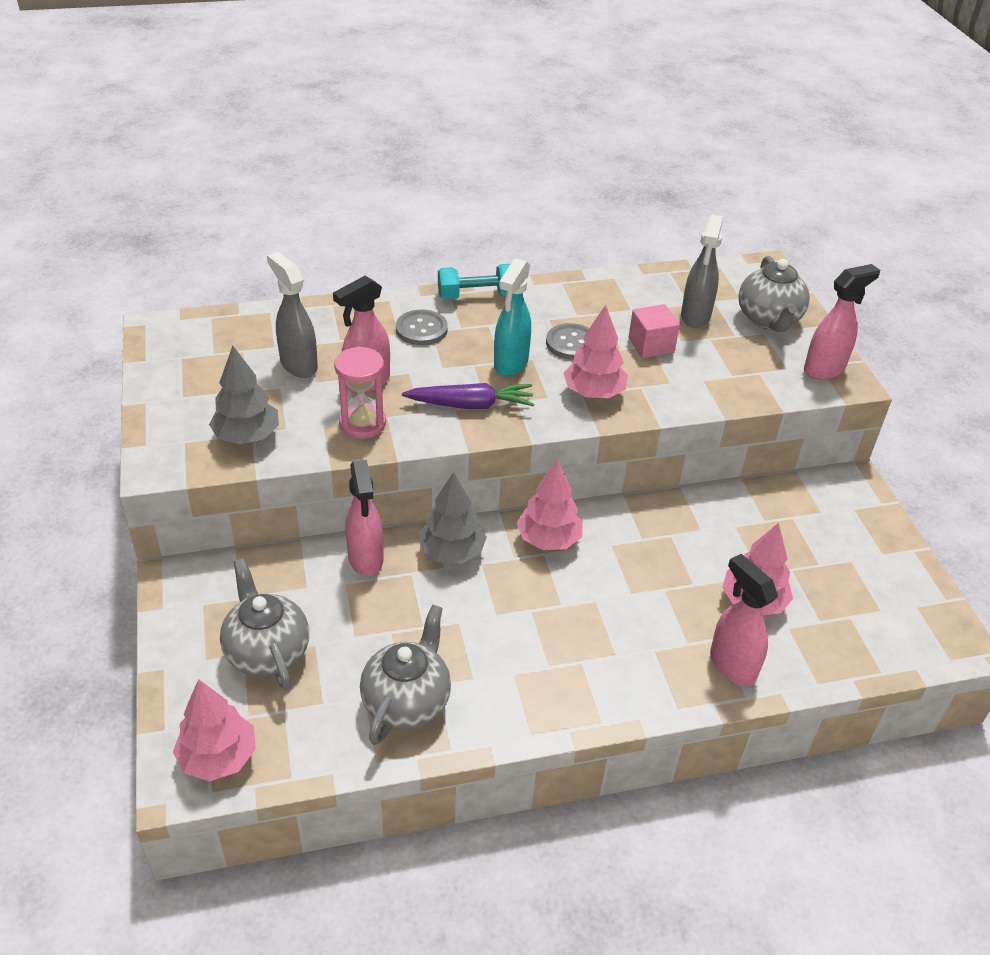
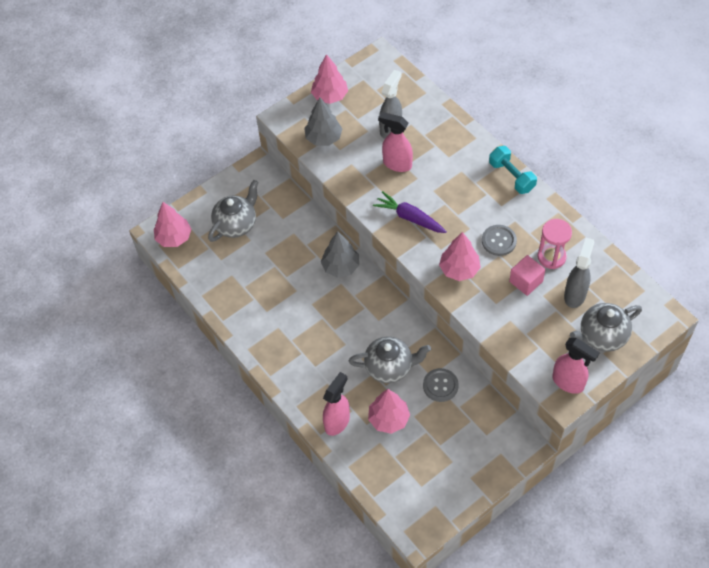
camera: 70 degrees right, 15 degrees up
(362, 423) = (363, 178): pink hourglass -> pink hourglass (551, 257)
(366, 559) = (314, 233): pink spray bottle -> none
(407, 702) = (238, 292): grey teapot -> grey teapot (389, 367)
(421, 329) = (460, 165): grey button -> grey button (440, 385)
(471, 405) = (409, 217): purple carrot -> purple carrot turned 150 degrees clockwise
(510, 364) = (458, 220): turquoise spray bottle -> none
(548, 539) = (376, 305): pink tree -> pink tree (330, 96)
(695, 316) = (575, 294): grey spray bottle -> grey spray bottle turned 120 degrees clockwise

